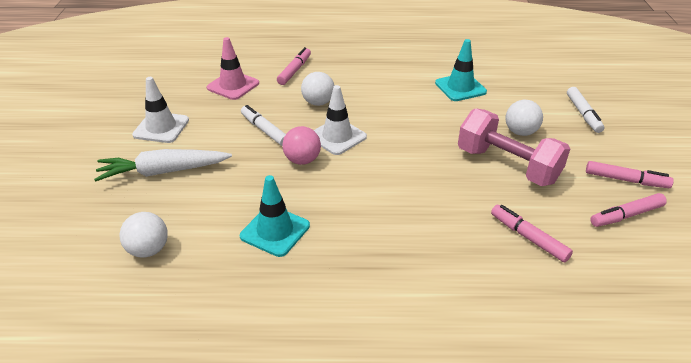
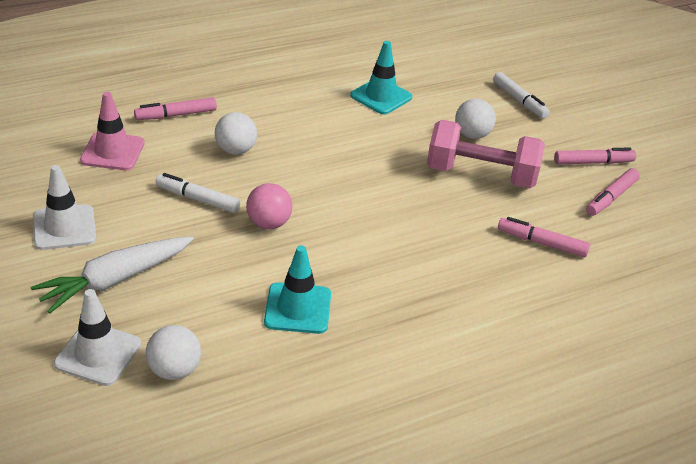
camera: 30 degrees left, 0 degrees up
(294, 70) = (176, 115): pink marker -> pink marker turned 105 degrees counterclockwise
(337, 137) = (287, 186): white traffic cone -> white traffic cone (98, 354)

